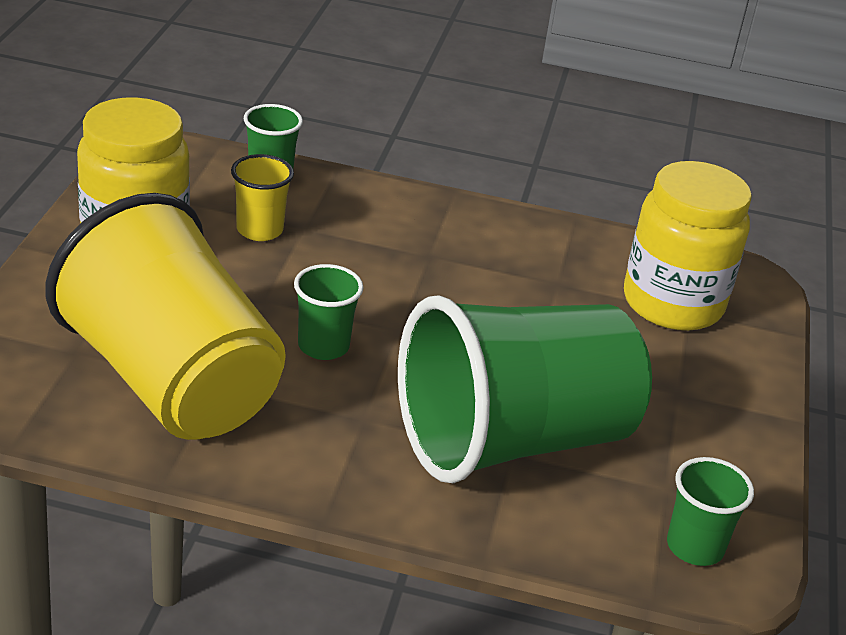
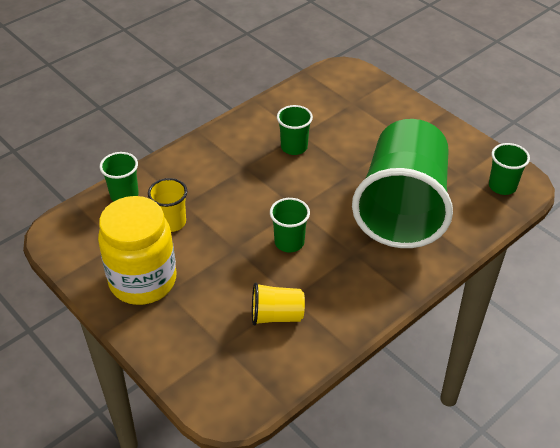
camera: 50 degrees left, 10 degrees up
(171, 381) = (276, 315): yellow cup -> yellow cup, size x0.40
(521, 286) = (294, 147): none -> green cup
(672, 303) = (344, 104): yellow jar -> none

